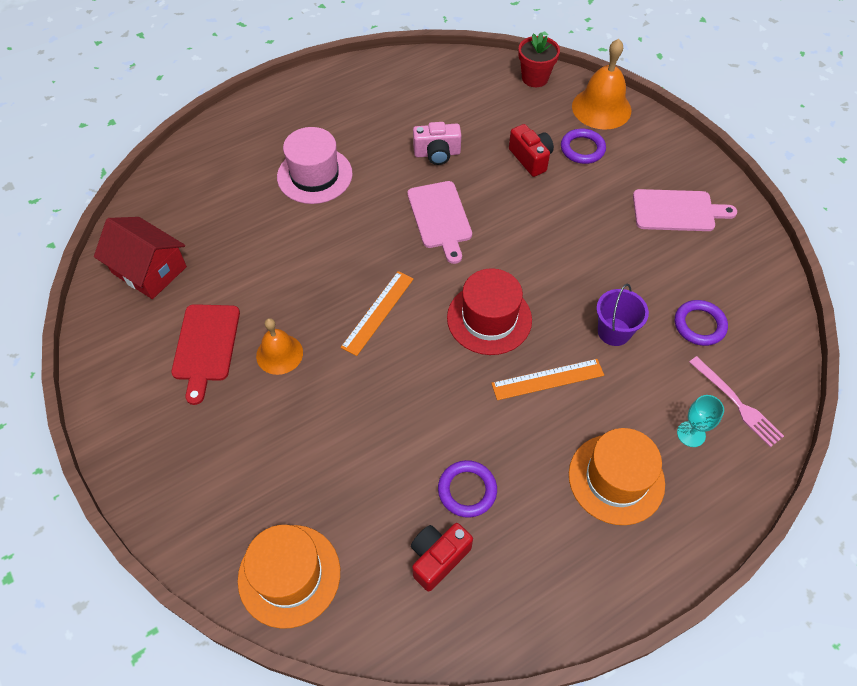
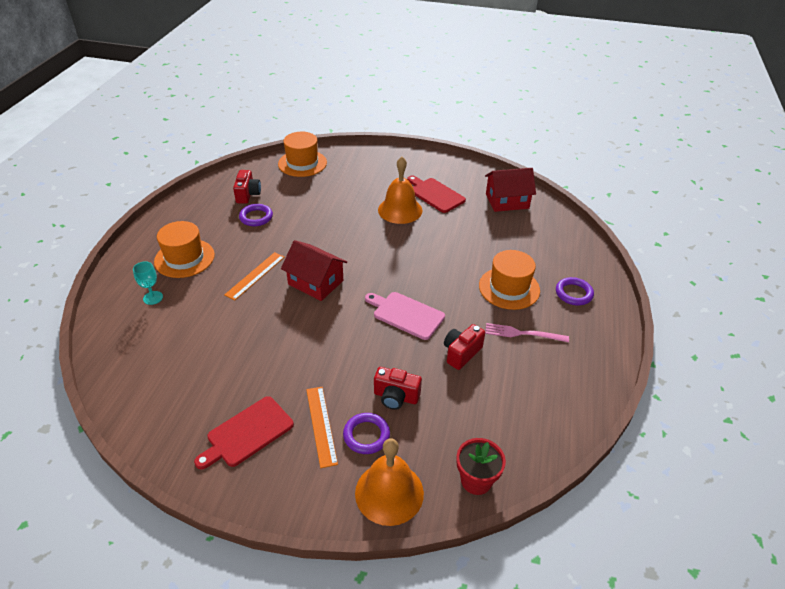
camera: 135 degrees right, 15 degrees down
(279, 354) = (400, 210): orange bell -> orange bell, size x1.56
(314, 175) = (509, 288): pink hat -> orange hat
(378, 312) = (377, 250): orange ruler -> orange ruler (321, 425)
(437, 153) = (461, 353): pink camera -> red camera
(489, 318) = (315, 282): red hat -> red house
(614, 331) = (235, 320): purple bucket -> none
(677, 211) = (247, 433): pink cutting board -> red cutting board
(699, 325) = (179, 358): purple ring -> purple ring (573, 293)
(736, 403) = (131, 328): pink fork -> pink fork (523, 333)

